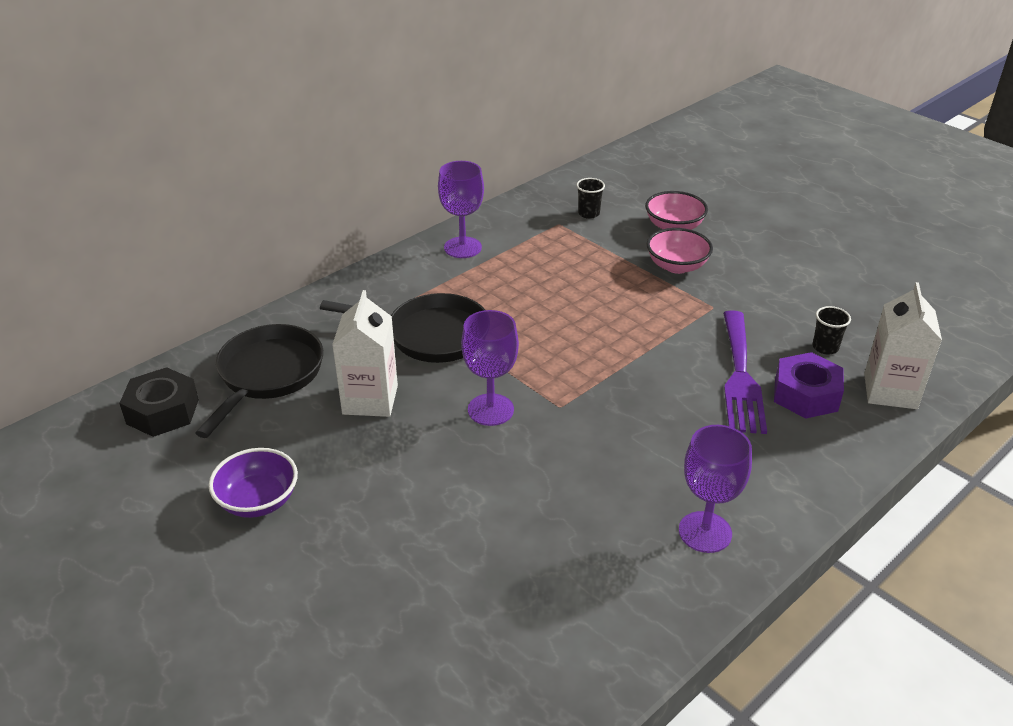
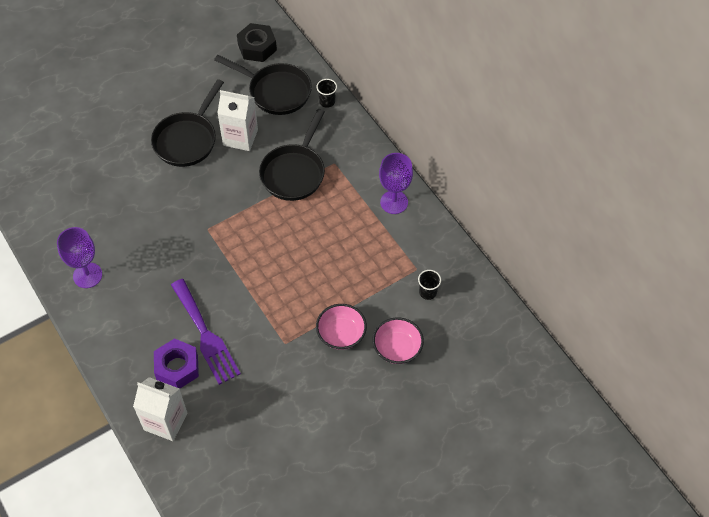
camera: 100 degrees right, 20 degrees up
(258, 501) = (176, 87): purple bowl -> none
(383, 462) = (187, 140): none -> black pan
(490, 410) = (214, 193): purple goblet -> none
(740, 377) = (205, 335): purple fork -> purple fork turned 135 degrees counterclockwise
(825, 347) = (220, 399): black cup -> black cup (327, 102)

